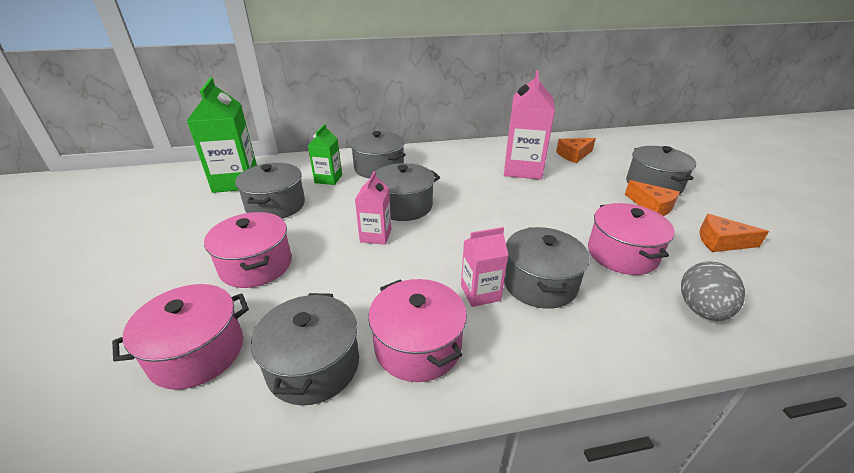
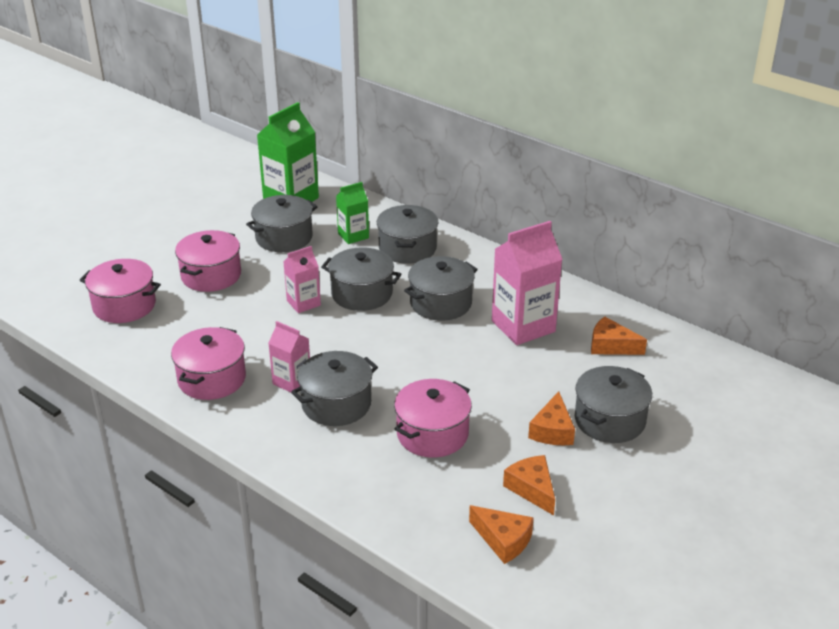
camera: 50 degrees right, 0 degrees up
(313, 365) = (157, 350): grey pot -> grey pot (441, 303)
(701, 309) = (396, 494): grey egg -> none
(788, 282) = (503, 540): none -> orange cheese

